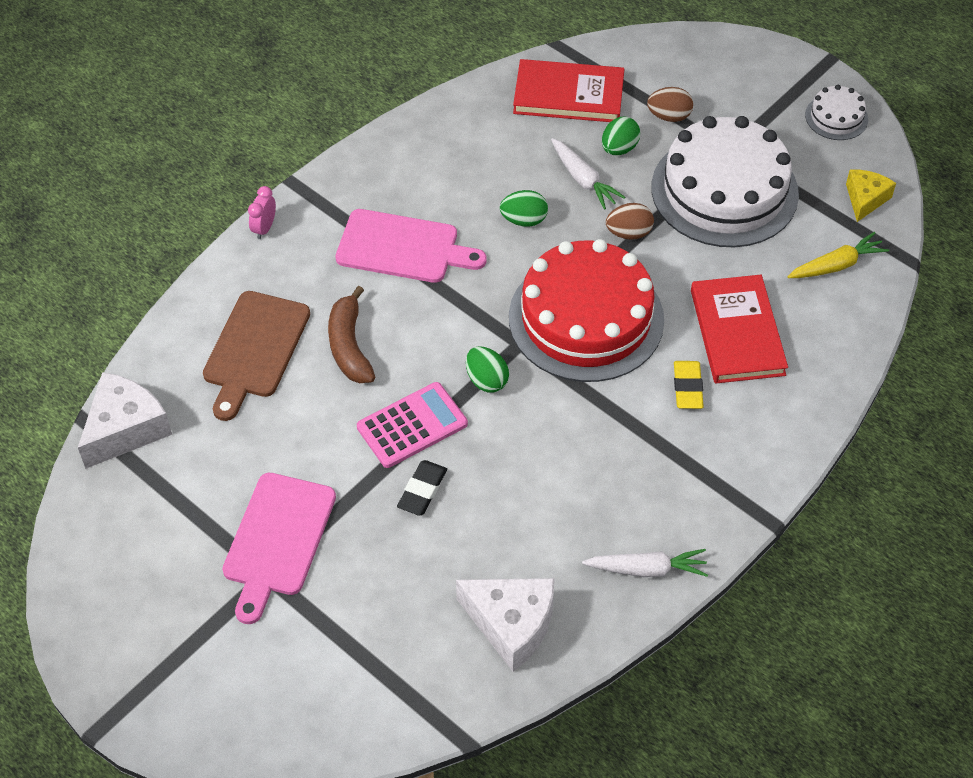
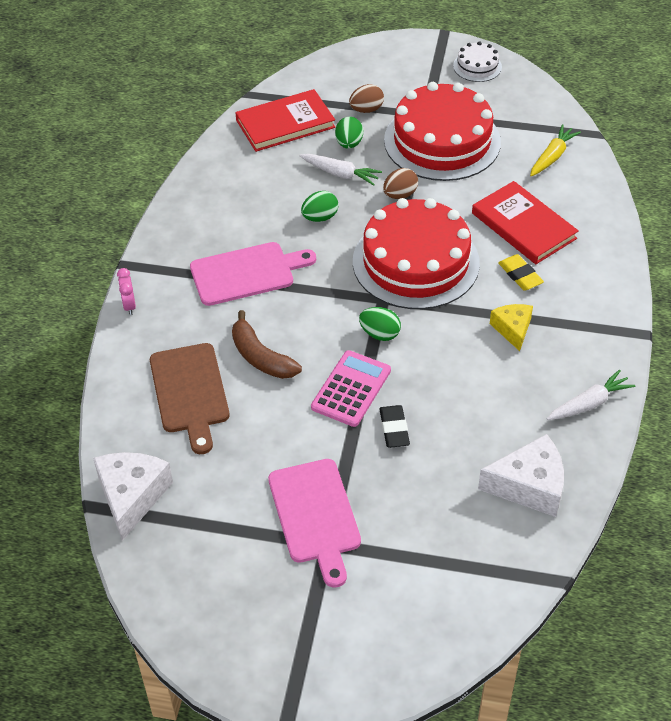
camera: 30 degrees left, 5 degrees down
(724, 190) = (442, 141): white cake -> red cake
(865, 199) = (537, 109): yellow cheese -> yellow cheese (512, 329)

